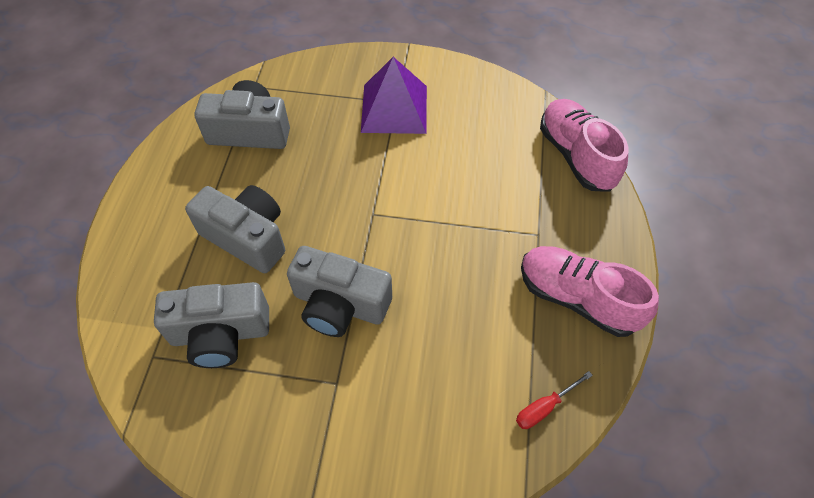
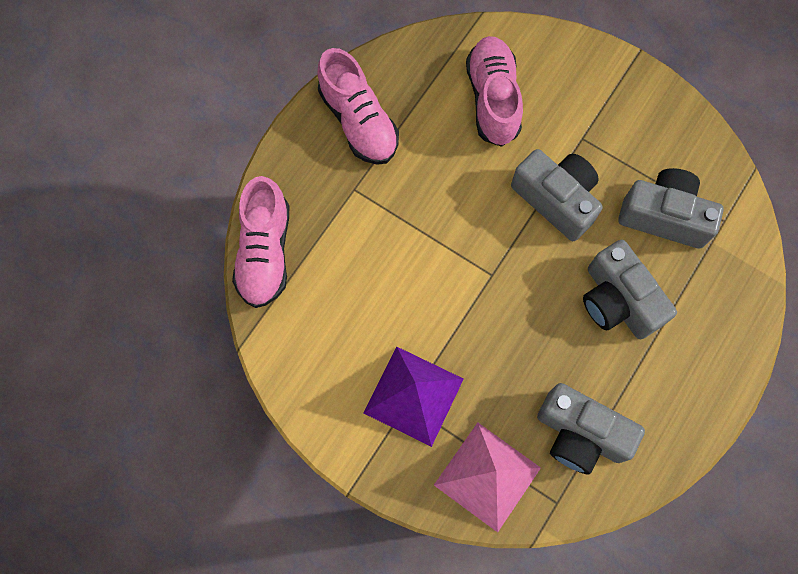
camera: 155 degrees left, 15 degrees up
(313, 83) = (487, 476): none -> pink pyramid
(455, 385) = (493, 99): none -> pink shoe
(544, 407) = (435, 57): red screwdriver -> none

